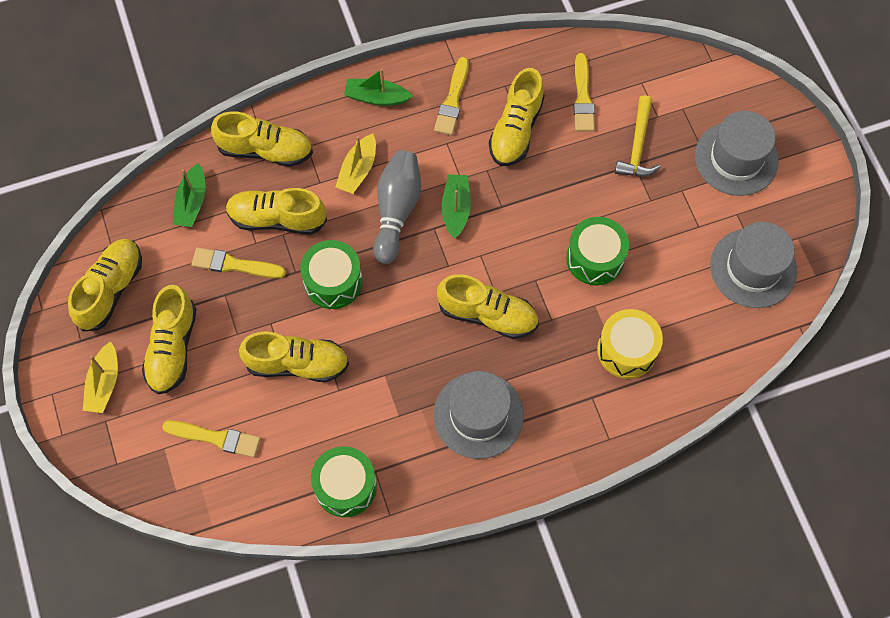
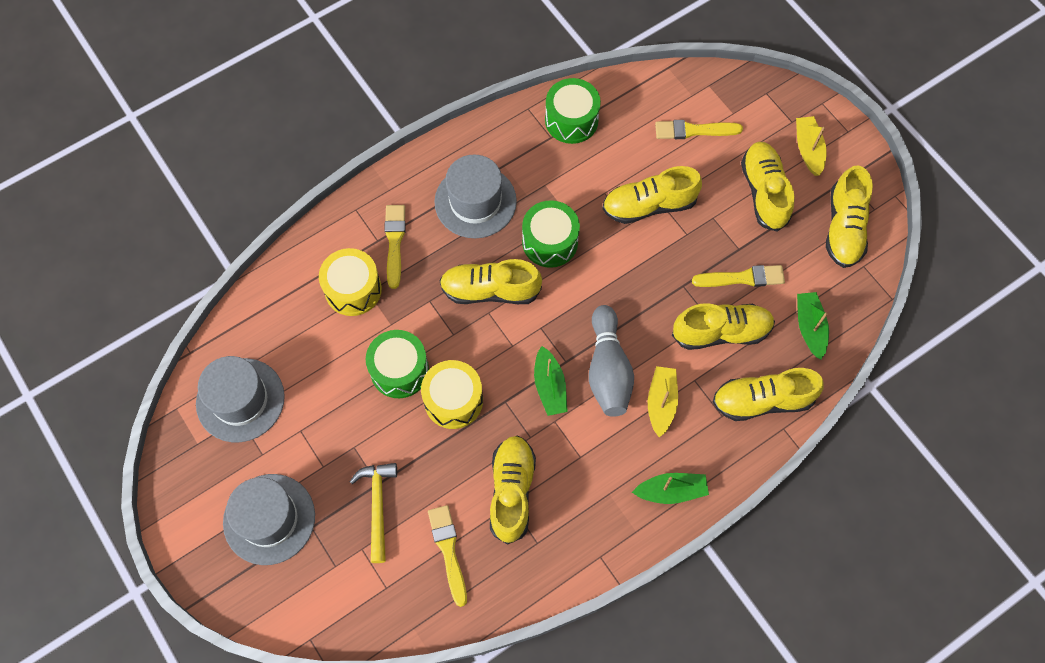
camera: 165 degrees right, 0 degrees up
(333, 281) = (644, 285): green drum -> green drum (550, 242)
(452, 100) = (589, 509): yellow brush -> yellow brush (394, 242)
(549, 218) = (453, 400): none -> yellow drum

